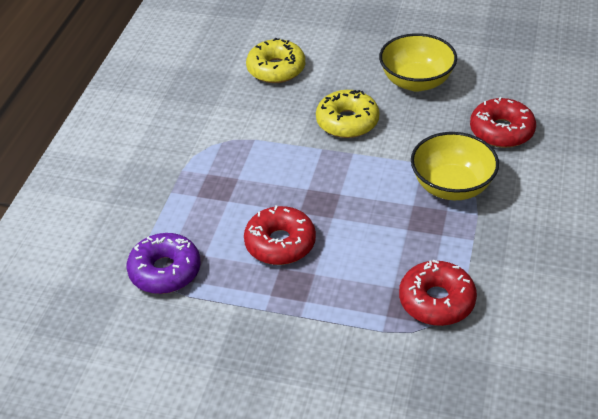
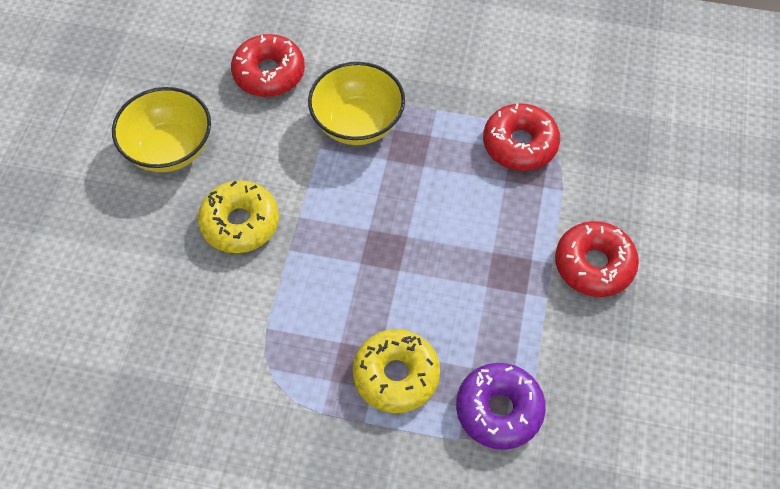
camera: 95 degrees left, 15 degrees up
(276, 69) = (118, 311): yellow donut -> yellow donut (396, 375)
(280, 243) = (449, 288): red donut -> red donut (594, 265)

